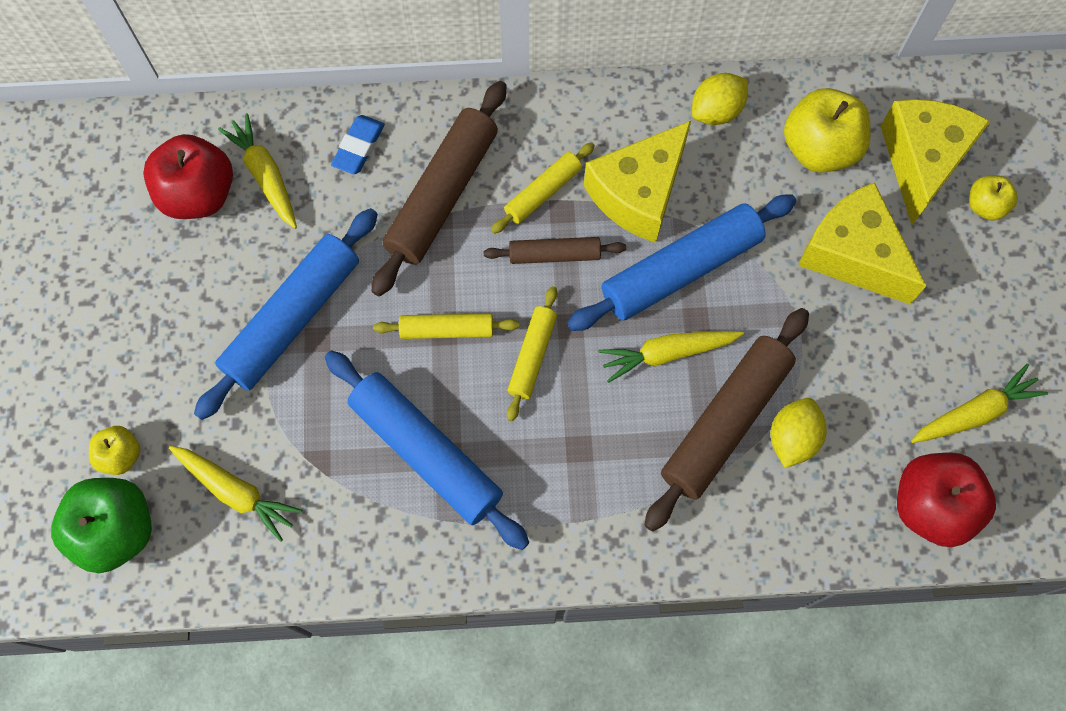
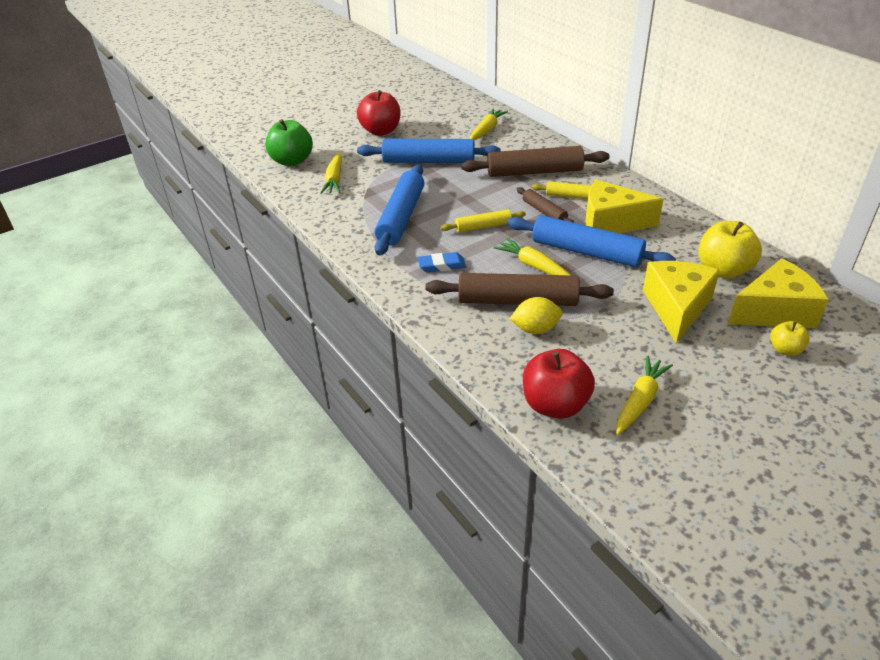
camera: 60 degrees right, 30 degrees down
(121, 455) = (325, 149): yellow apple -> none
(199, 194) = (459, 121): red apple -> red apple (381, 131)
(359, 147) = (529, 144): blue eraser -> blue eraser (441, 265)
(447, 330) = (468, 199): yellow rolling pin -> none
(716, 111) = (692, 228): yellow lemon -> none
(974, 412) = (640, 401): yellow carrot -> yellow carrot turned 90 degrees counterclockwise

